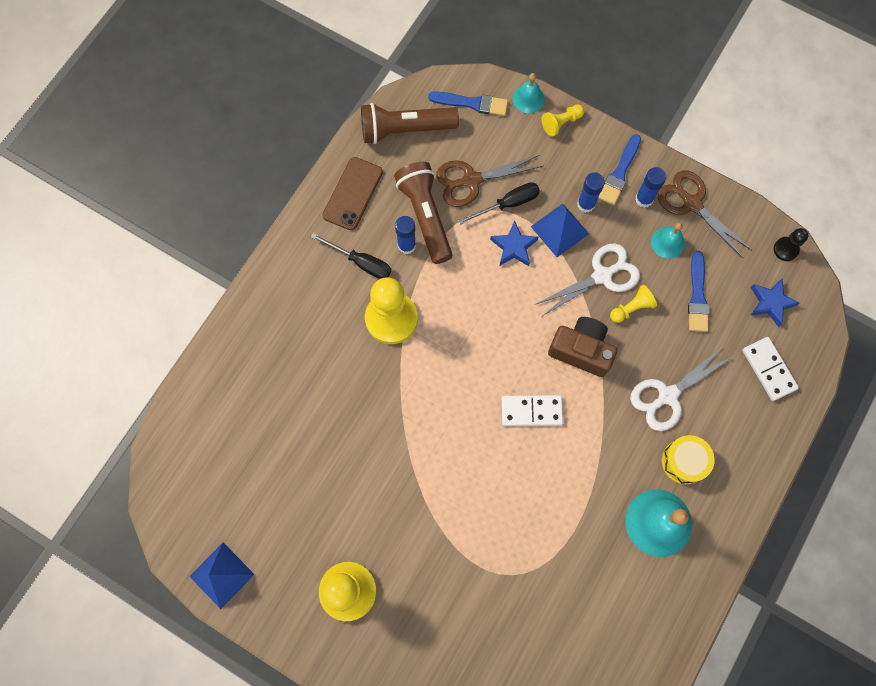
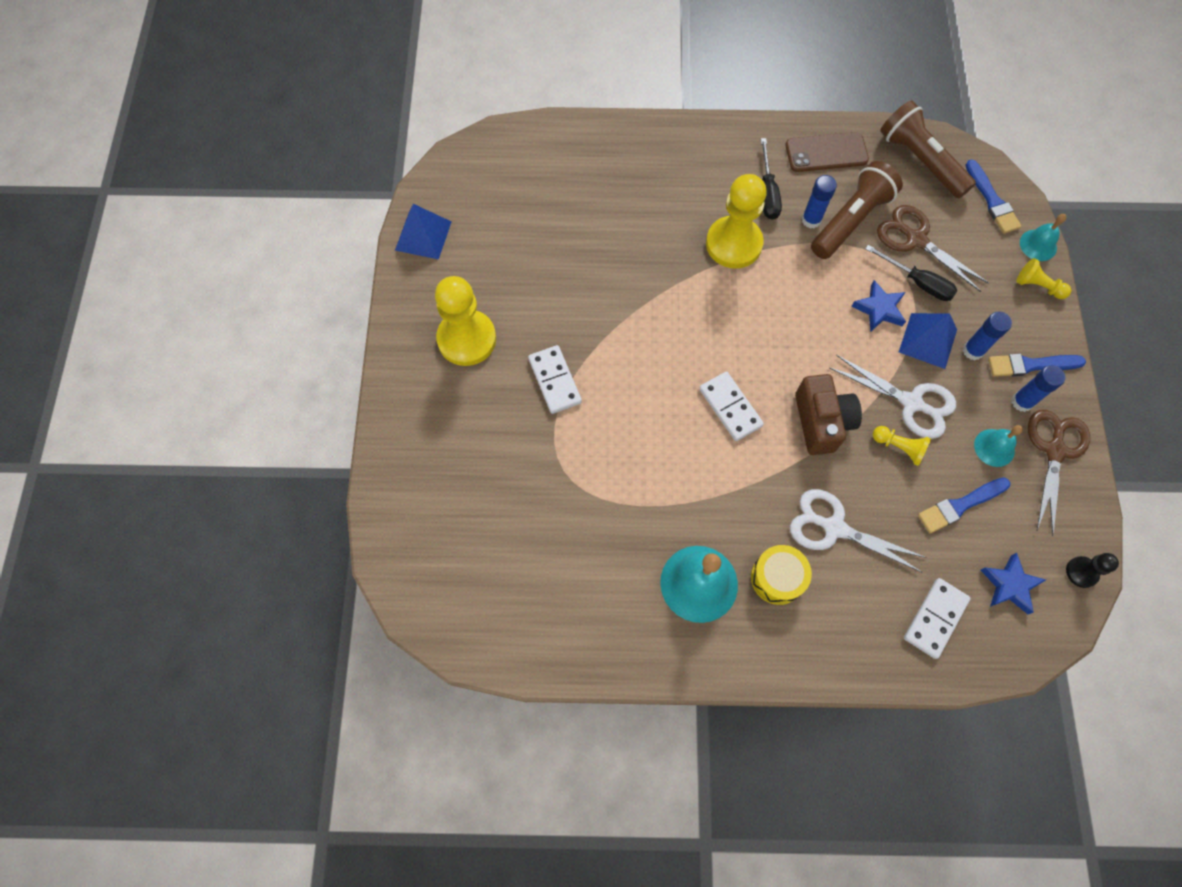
camera: 60 degrees right, 5 degrees down
(429, 537) = (555, 381): none -> white domino

